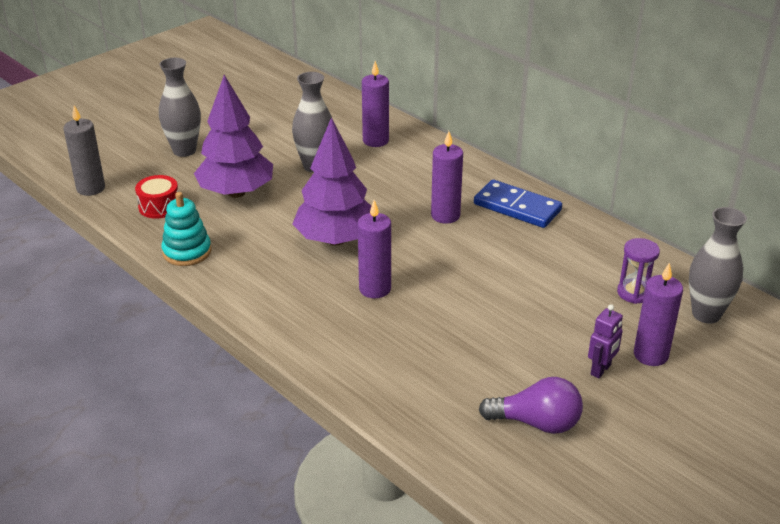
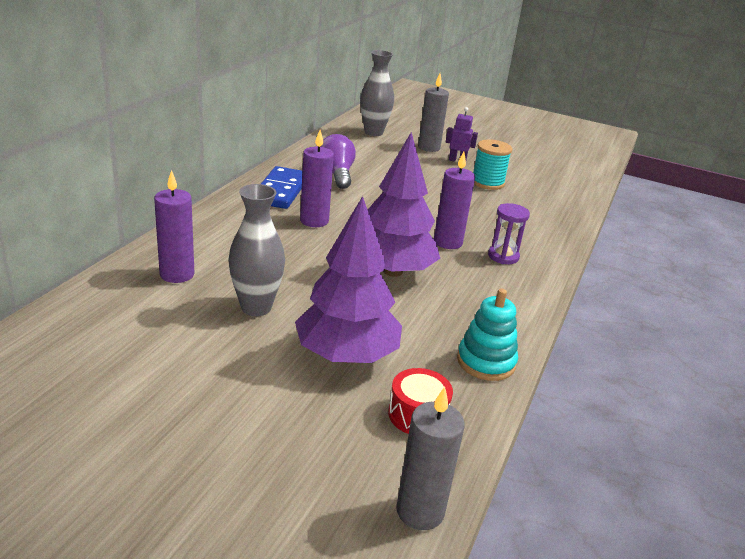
camera: 115 degrees left, 5 degrees down
(184, 151) = (261, 437): grey vase -> none
(522, 375) = (487, 182): none -> turquoise spool
(536, 423) = (523, 177): purple light bulb -> purple light bulb (337, 174)
(634, 293) = (368, 151): purple hourglass -> purple hourglass (503, 256)
(650, 355) = (429, 148): purple candle -> grey candle

